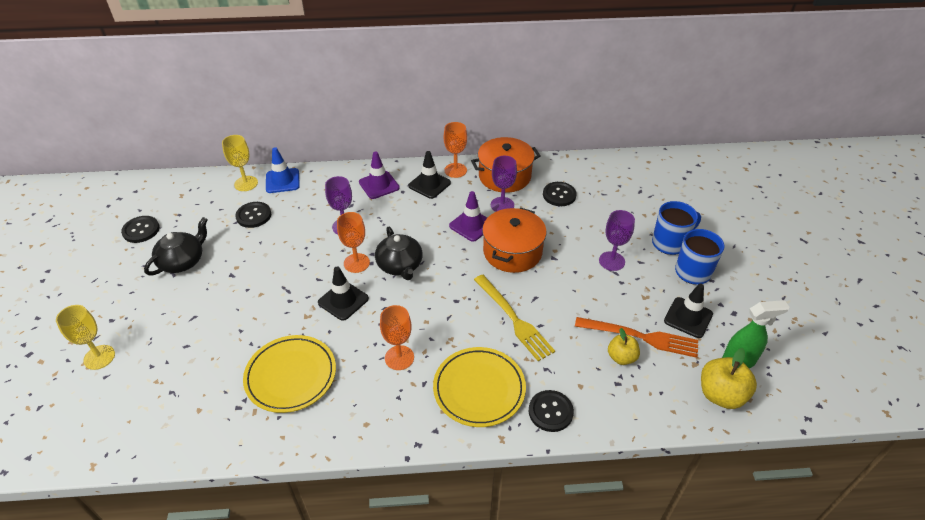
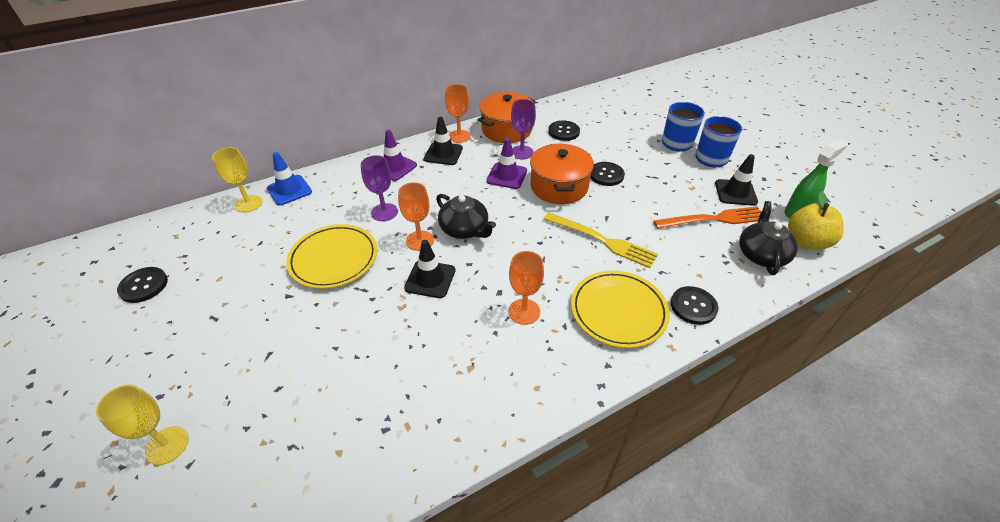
camera: 25 degrees left, 0 degrees up
(183, 261) = (218, 301): black teapot -> black teapot (761, 254)
(253, 215) = (277, 231): black button -> black button (606, 175)
(291, 376) = (424, 372): yellow plate -> yellow plate (334, 259)
(612, 261) = (645, 169): purple goblet -> none
(621, 357) = (712, 240): yellow apple -> none

